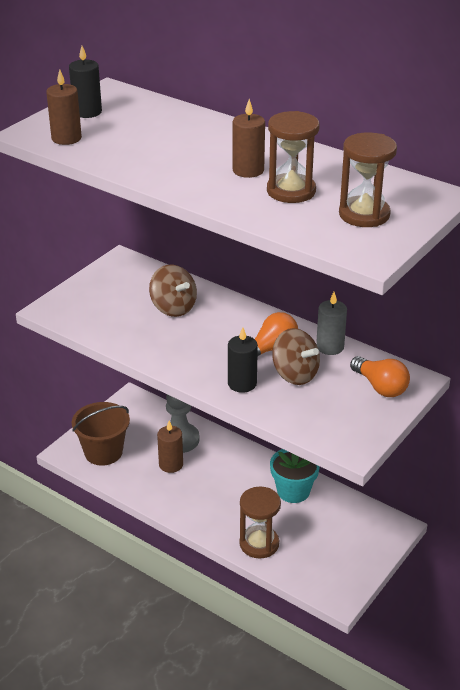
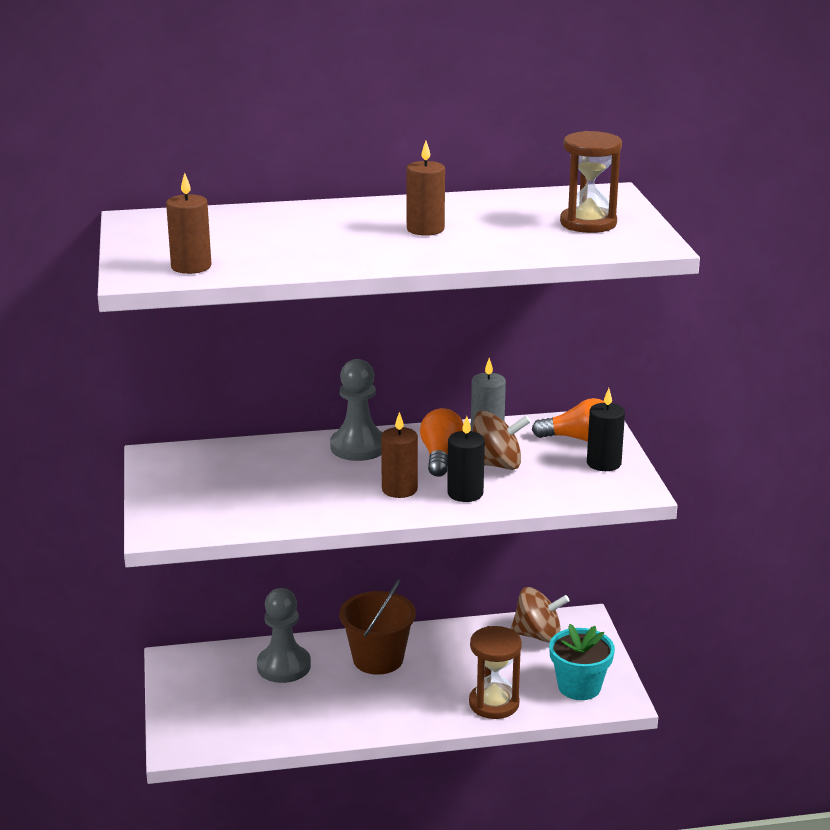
camera: 45 degrees left, 10 degrees down
(87, 112) = (158, 241): black candle -> black candle (603, 463)
(103, 452) = (220, 723): brown bucket -> brown bucket (378, 659)
(171, 464) = (309, 692): brown candle -> brown candle (399, 489)
(173, 308) = (289, 469): brown spinning top -> brown spinning top (538, 635)
(235, 314) = (358, 447): none -> grey pawn
(291, 191) = (496, 230): brown hourglass -> none
(293, 491) = (459, 645): turquoise flower pot -> turquoise flower pot (579, 687)

